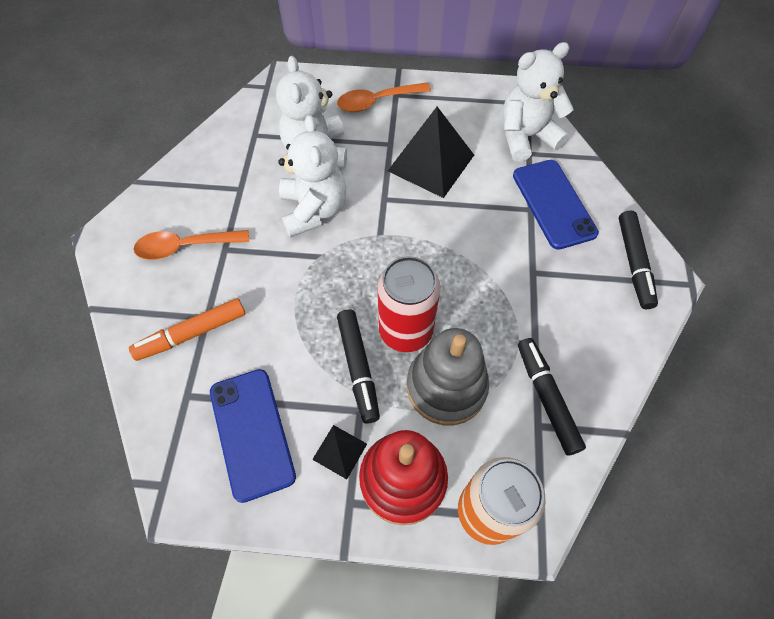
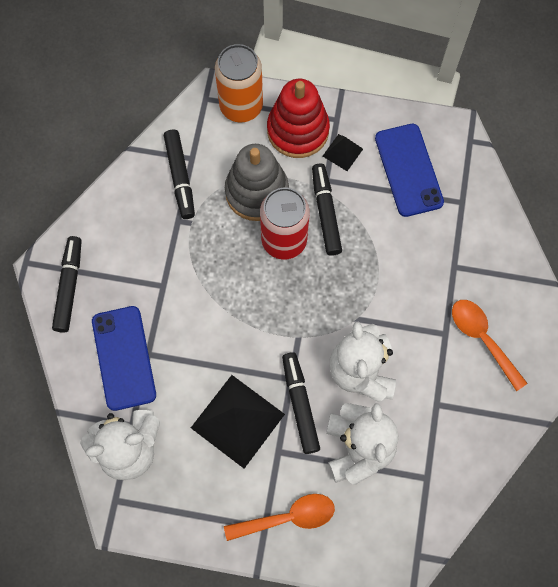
camera: 175 degrees left, 10 degrees up
(185, 247) = (482, 339): orange spoon -> orange spoon turned 120 degrees counterclockwise
(192, 333) = (465, 252): orange marker -> none
(373, 179) = (300, 404): none -> black marker

